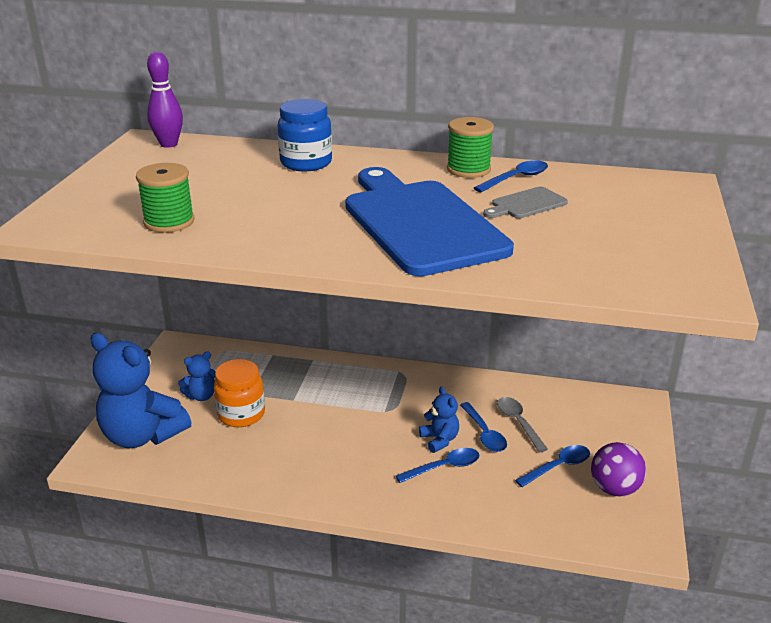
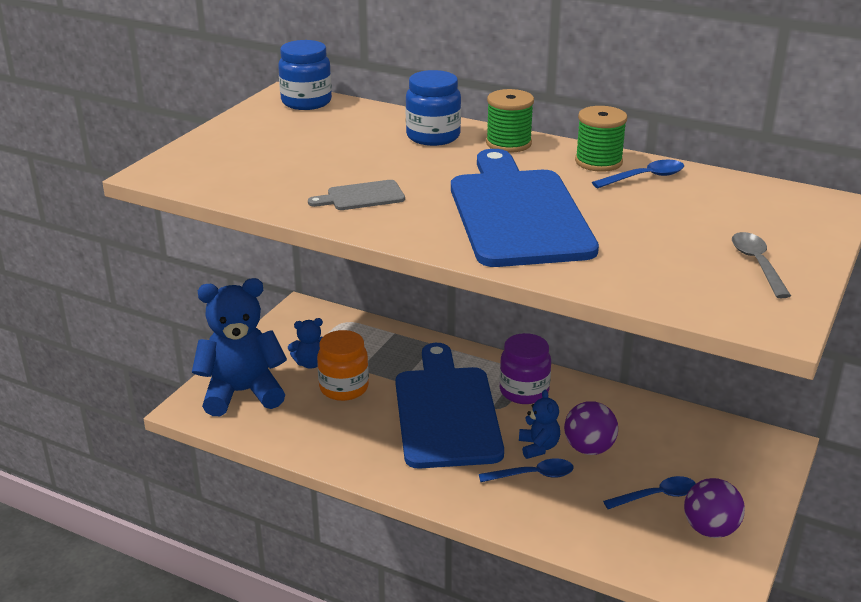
camera: 15 degrees right, 0 degrees up
(142, 435) = (242, 393): blue teddy bear -> blue teddy bear turned 120 degrees clockwise
(169, 144) = (306, 102): purple bowling pin -> blue jar
(169, 222) = (275, 182): green spool -> green spool (508, 143)
(345, 421) = (446, 411): none -> blue cutting board
(408, 390) = (524, 391): none -> purple jar
(484, 433) = (589, 448): blue spoon -> purple ball
(518, 423) = (631, 444): grey spoon -> grey spoon (757, 264)
(526, 204) = (639, 206): grey cutting board -> grey cutting board (361, 196)

